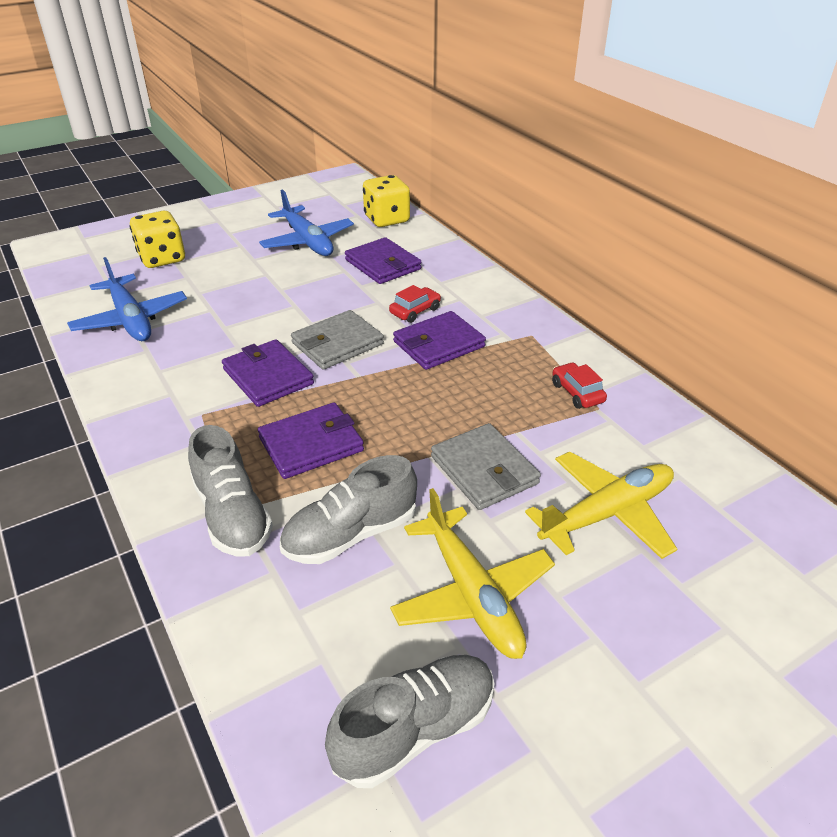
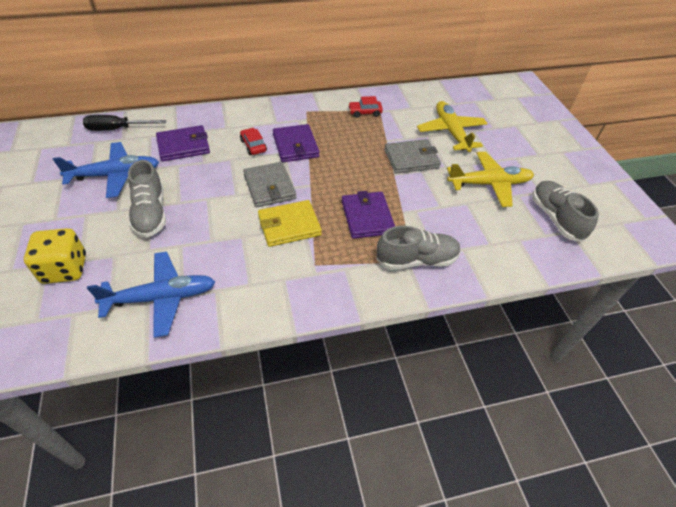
camera: 75 degrees left, 10 degrees up
(268, 376) = (289, 225): purple wallet -> yellow wallet
(350, 534) = (443, 215): grey shoe -> grey shoe (150, 213)
(386, 219) = (117, 129): yellow dice -> black screwdriver

